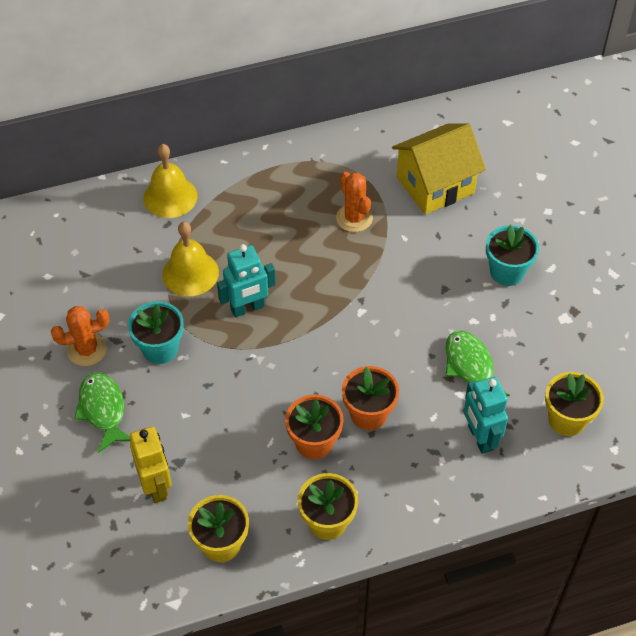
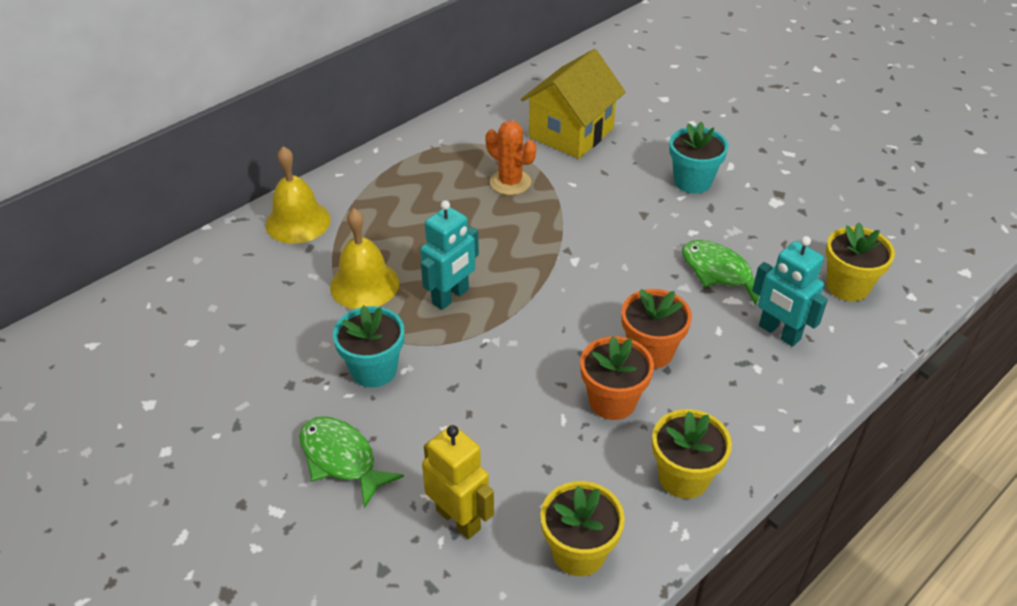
camera: 25 degrees left, 10 degrees down
(87, 350) = (284, 402): orange cactus -> none

